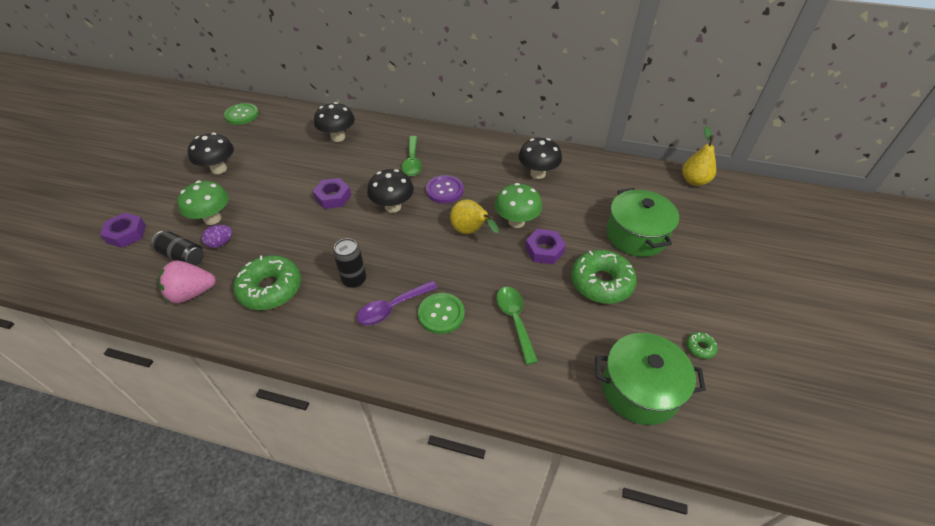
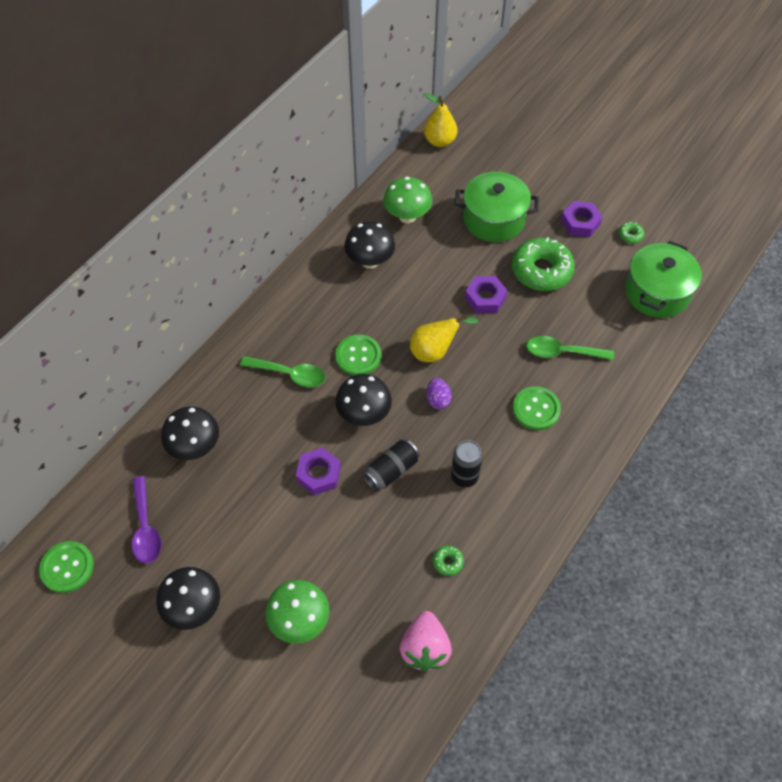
camera: 70 degrees left, 10 degrees up
(126, 234) = (284, 734): purple nut -> purple nut (580, 223)
(183, 256) = (357, 659): black can -> black can (391, 471)
(221, 243) = (351, 612): purple egg -> purple egg (438, 400)
(270, 288) = (448, 562): green donut -> green donut, size x0.42
(392, 308) = (514, 449): purple spoon -> purple spoon (146, 527)
(444, 190) = (358, 356): purple button -> green button
(516, 222) = (436, 307): green mushroom -> green mushroom (407, 216)

